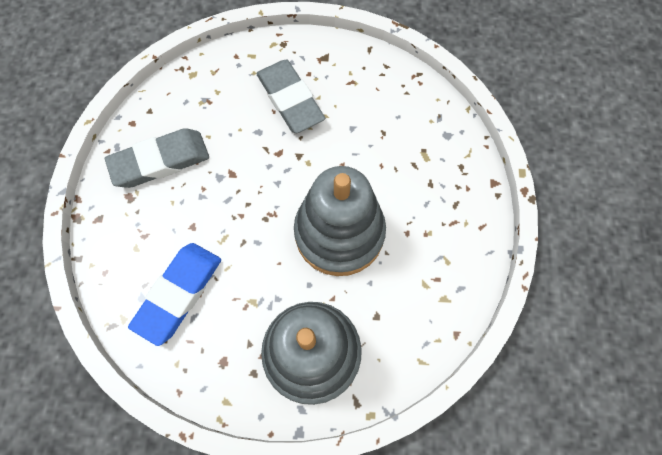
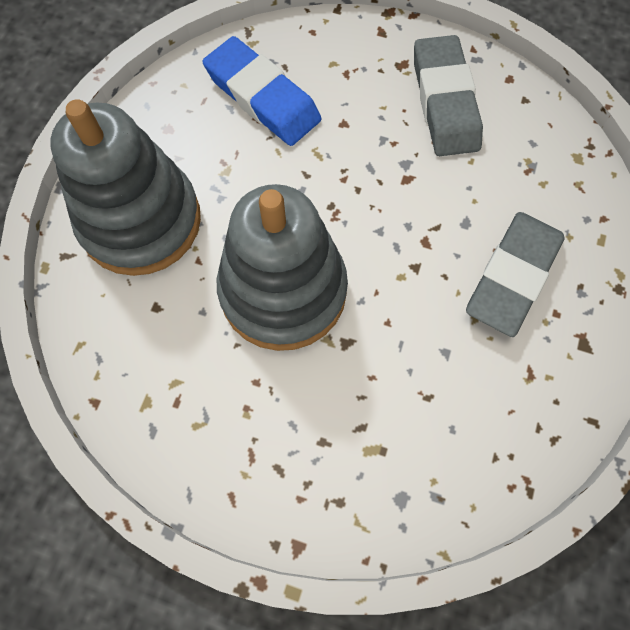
camera: 105 degrees right, 0 degrees up
(290, 99) = (512, 276): grey eraser -> grey eraser turned 45 degrees counterclockwise

